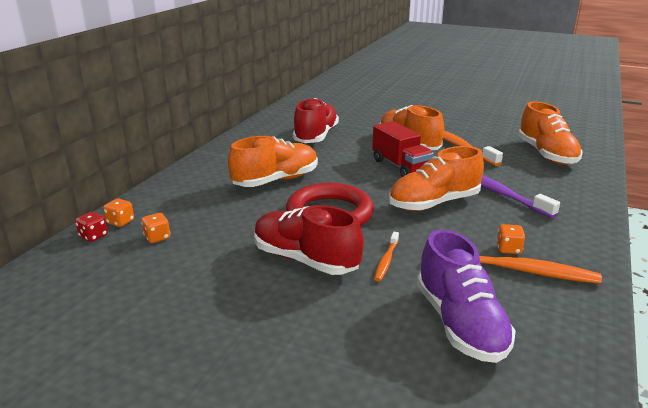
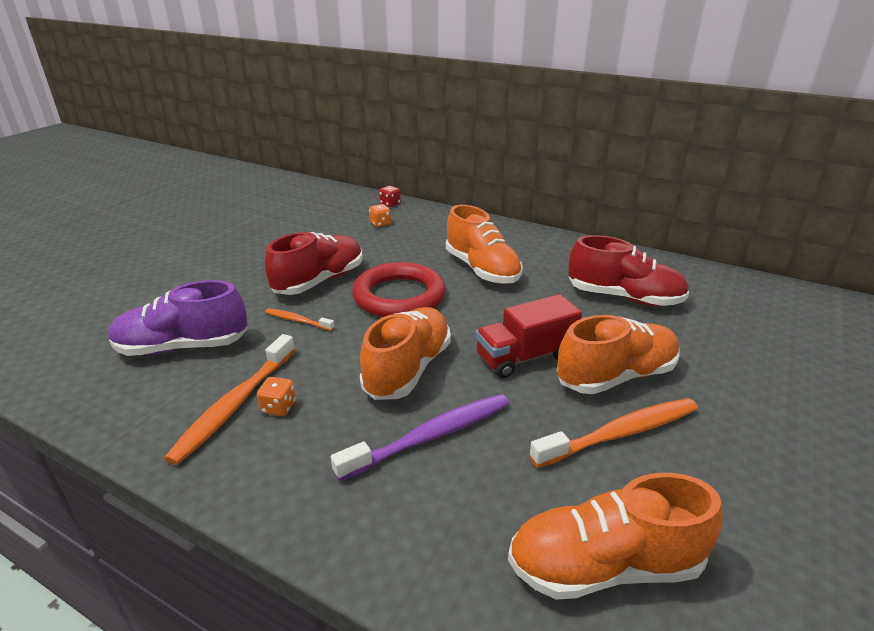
camera: 95 degrees right, 5 degrees up
(120, 222) = (409, 210): orange dice -> none
(434, 203) = (408, 369): orange shoe -> orange shoe turned 45 degrees clockwise

